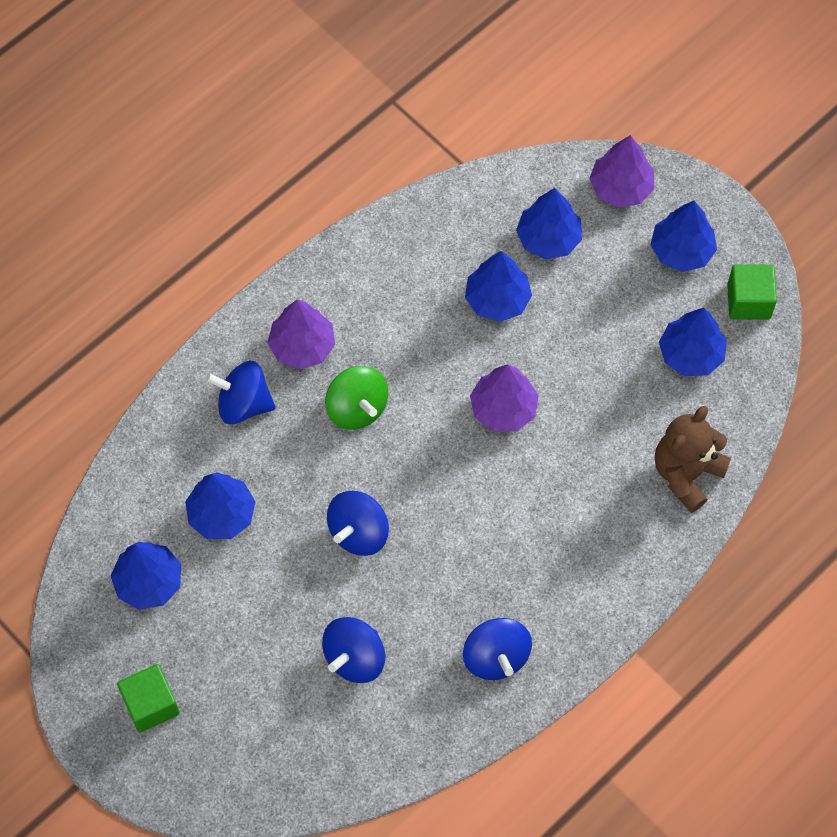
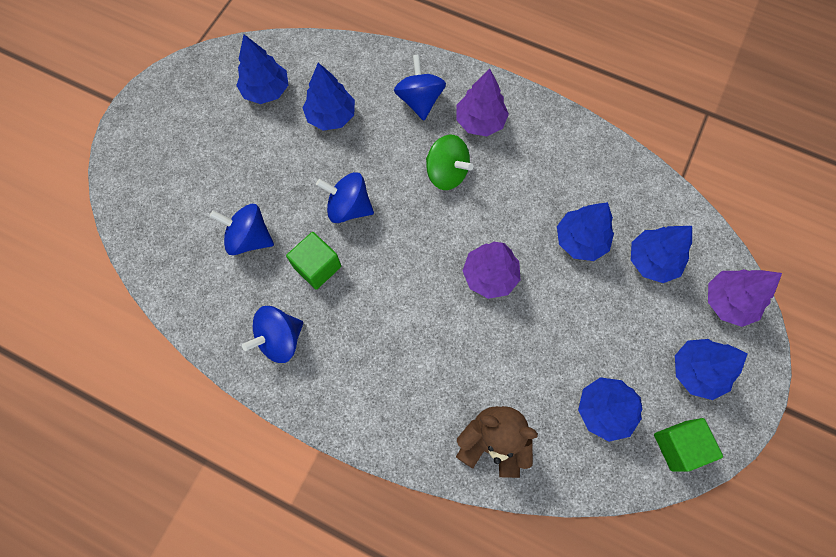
camera: 70 degrees right, 5 degrees up
(151, 704) = (178, 122): green cube -> green cube (317, 267)
(357, 408) = (446, 173): green spinning top -> green spinning top turned 90 degrees counterclockwise

